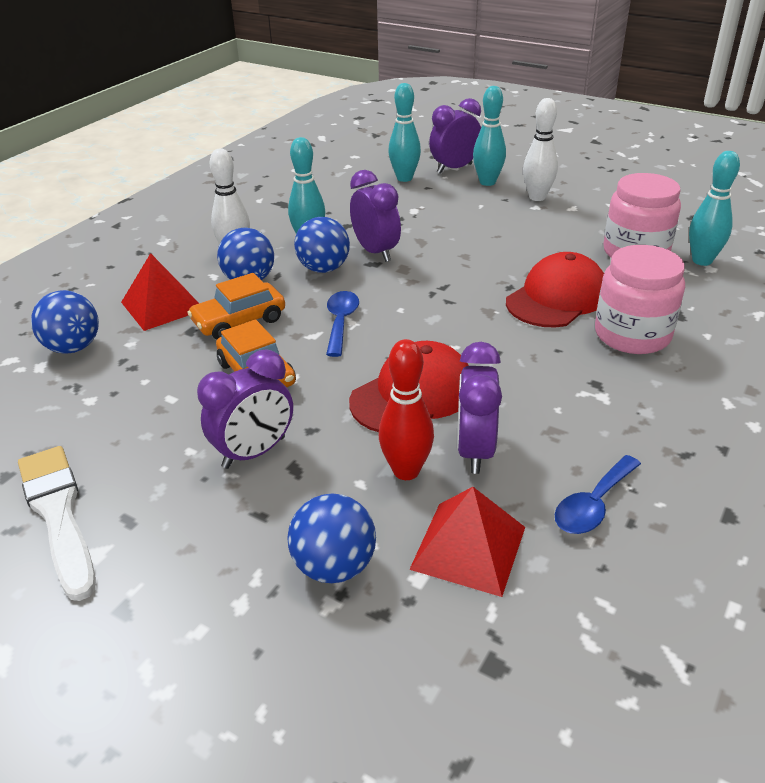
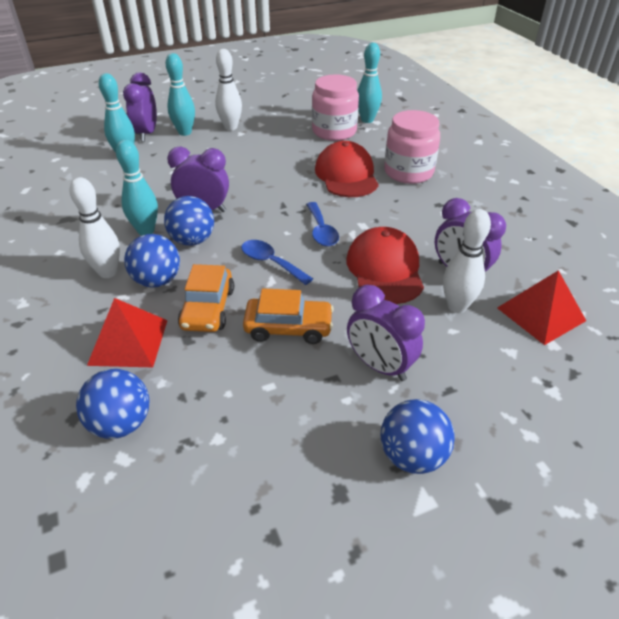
camera: 55 degrees left, 5 degrees up
(58, 514) = (359, 511): white brush -> none
(254, 452) = (380, 366): purple clock -> purple clock turned 135 degrees clockwise
(334, 566) = (522, 375): blue ball -> blue ball (412, 455)
(406, 471) = (457, 306): red bowling pin -> white bowling pin
(593, 505) = (536, 256): blue spoon -> blue spoon (321, 231)

